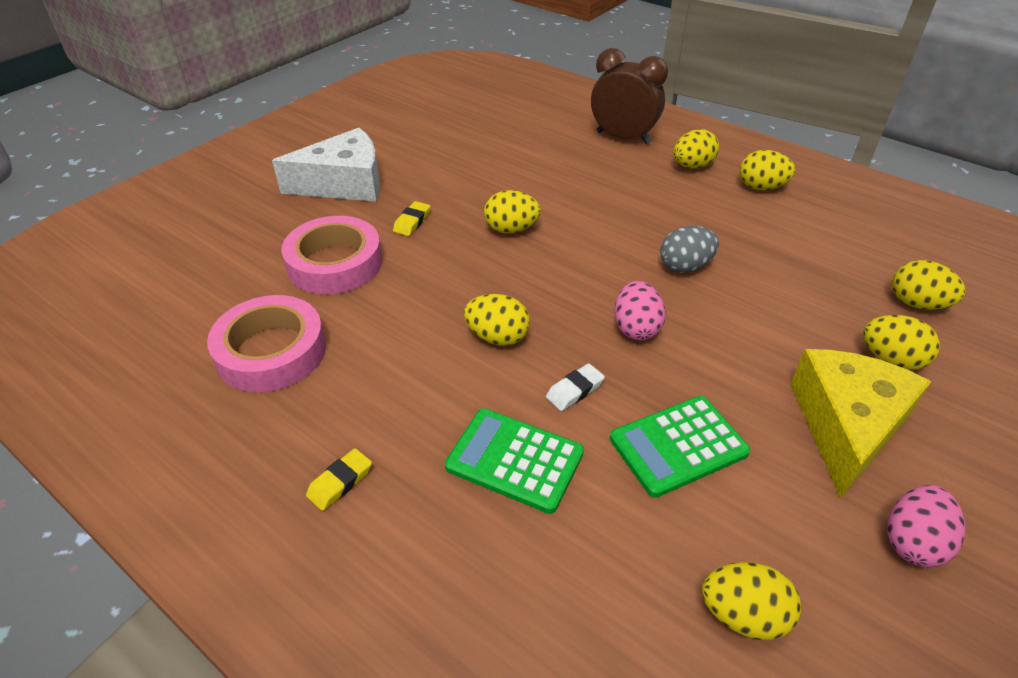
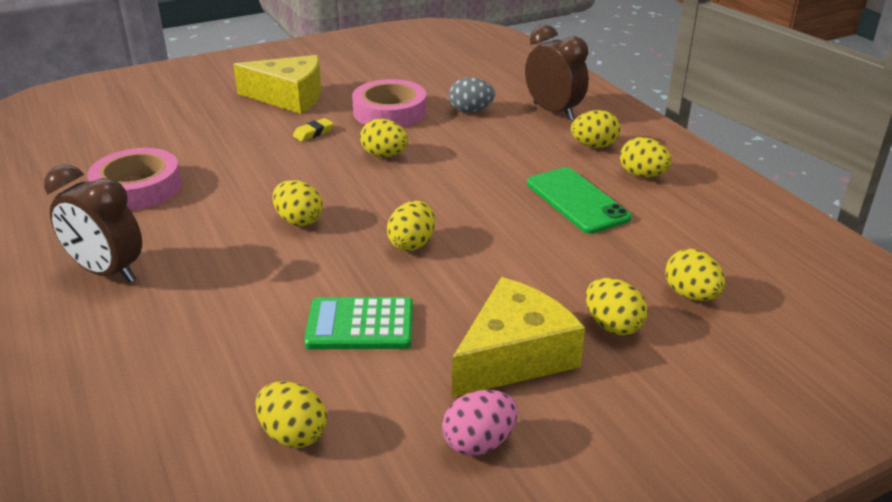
camera: 25 degrees right, 10 degrees down
(335, 263) = (231, 146): pink tape -> pink tape (389, 112)
(340, 482) = (107, 272): yellow eraser -> brown clock
(344, 183) = (289, 97): white cheese -> yellow cheese
(515, 460) = (232, 296): green calculator -> none
(574, 390) = (320, 268): white eraser -> none
(636, 328) = (412, 244): pink egg -> yellow egg
(685, 266) = (502, 214): grey egg -> grey egg (470, 111)
(734, 231) = (577, 201): none -> green phone

